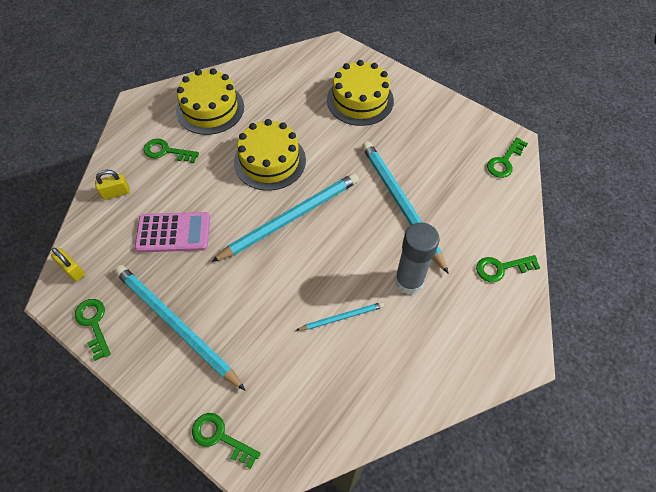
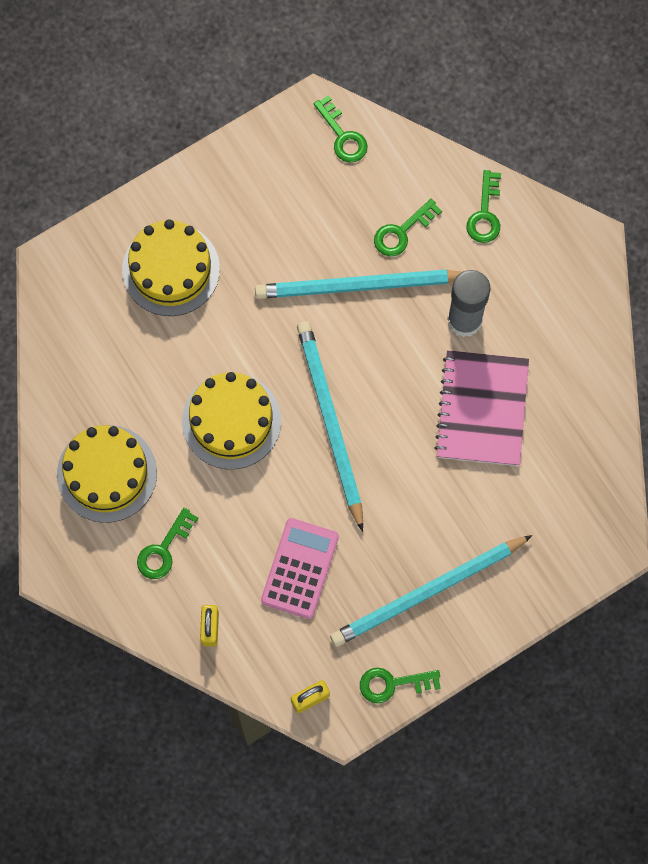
camera: 70 degrees left, 15 degrees up
(220, 437) = (569, 575): green key -> green key (402, 232)
(342, 317) = (482, 409): turquoise pencil -> pink notebook

